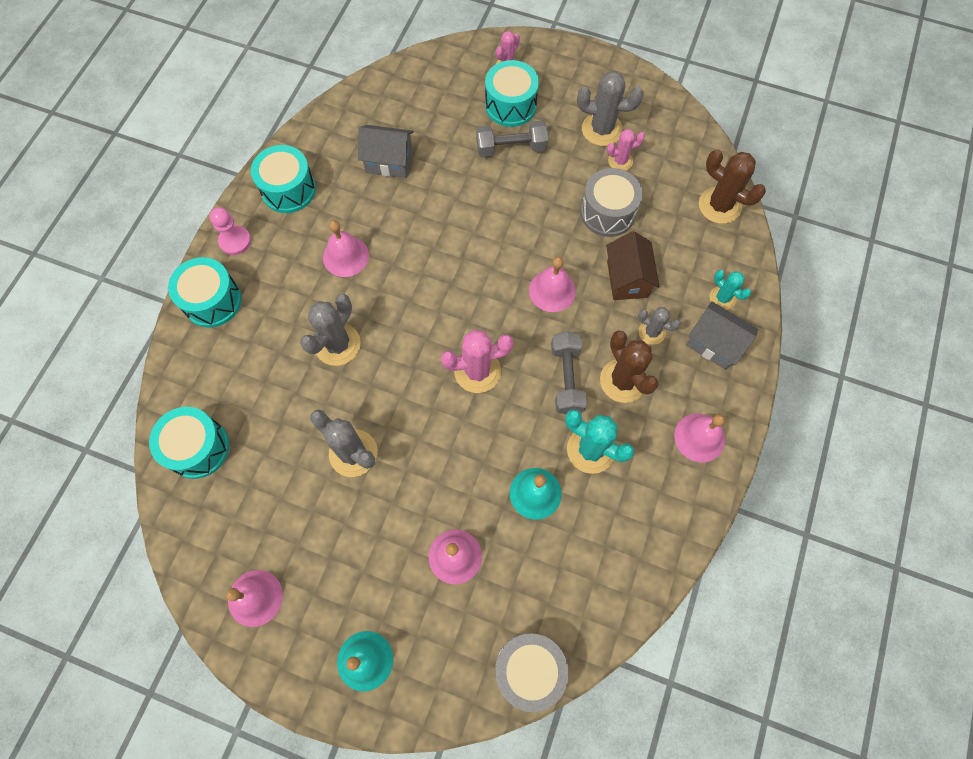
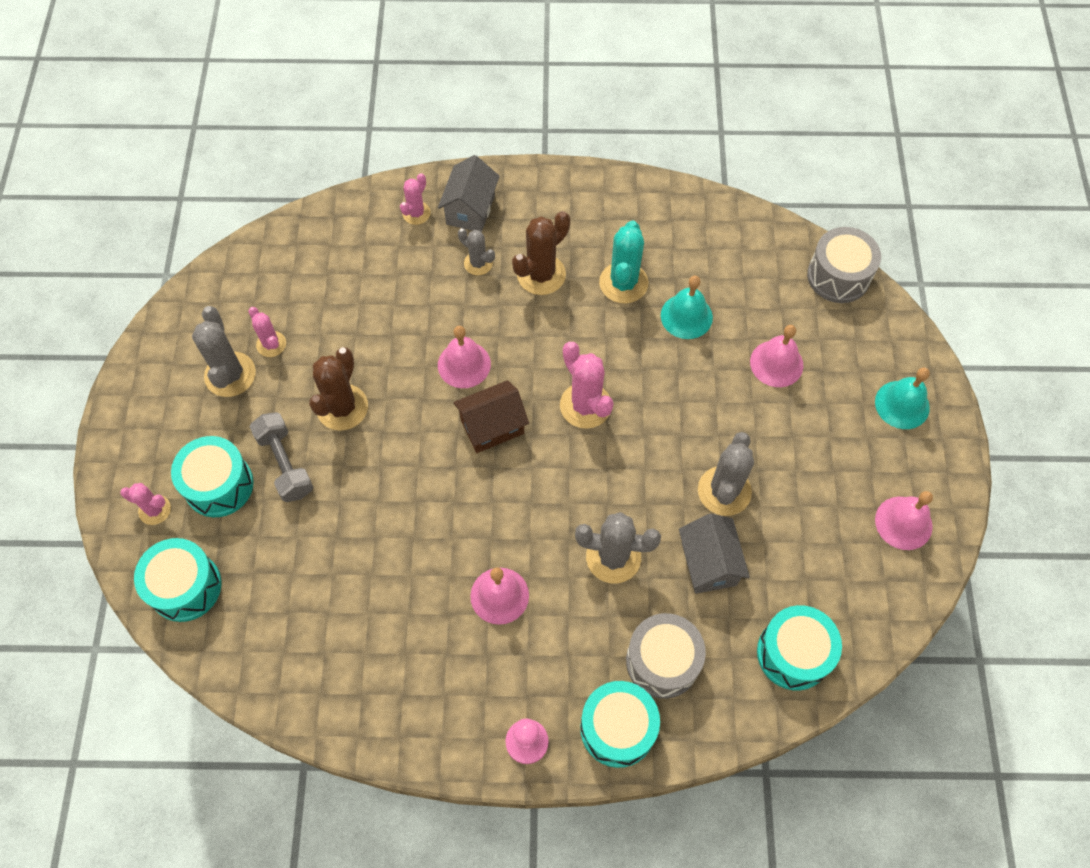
camera: 110 degrees left, 5 degrees down
(288, 190) = (429, 708): turquoise drum -> turquoise drum (185, 587)
(389, 162) = (347, 599): grey house -> grey house (708, 563)
(566, 378) = (559, 323): grey dumbbell -> none
(607, 212) = (346, 338): grey drum -> grey drum (662, 661)
(627, 279) = (424, 299): brown house -> brown house (492, 427)
(652, 332) = (478, 263): grey cactus -> grey cactus turned 60 degrees counterclockwise
(699, 437) = (572, 201): pink bell -> none
(719, 205) = (303, 238): brown cactus -> brown cactus (342, 407)
(722, 298) = (416, 213): turquoise cactus -> pink cactus

